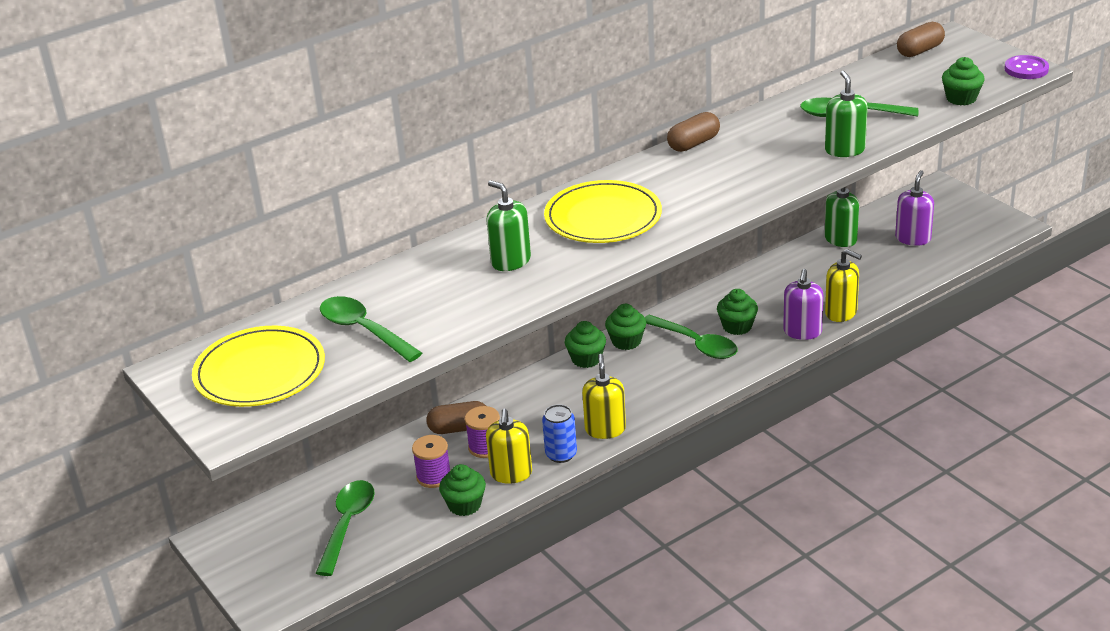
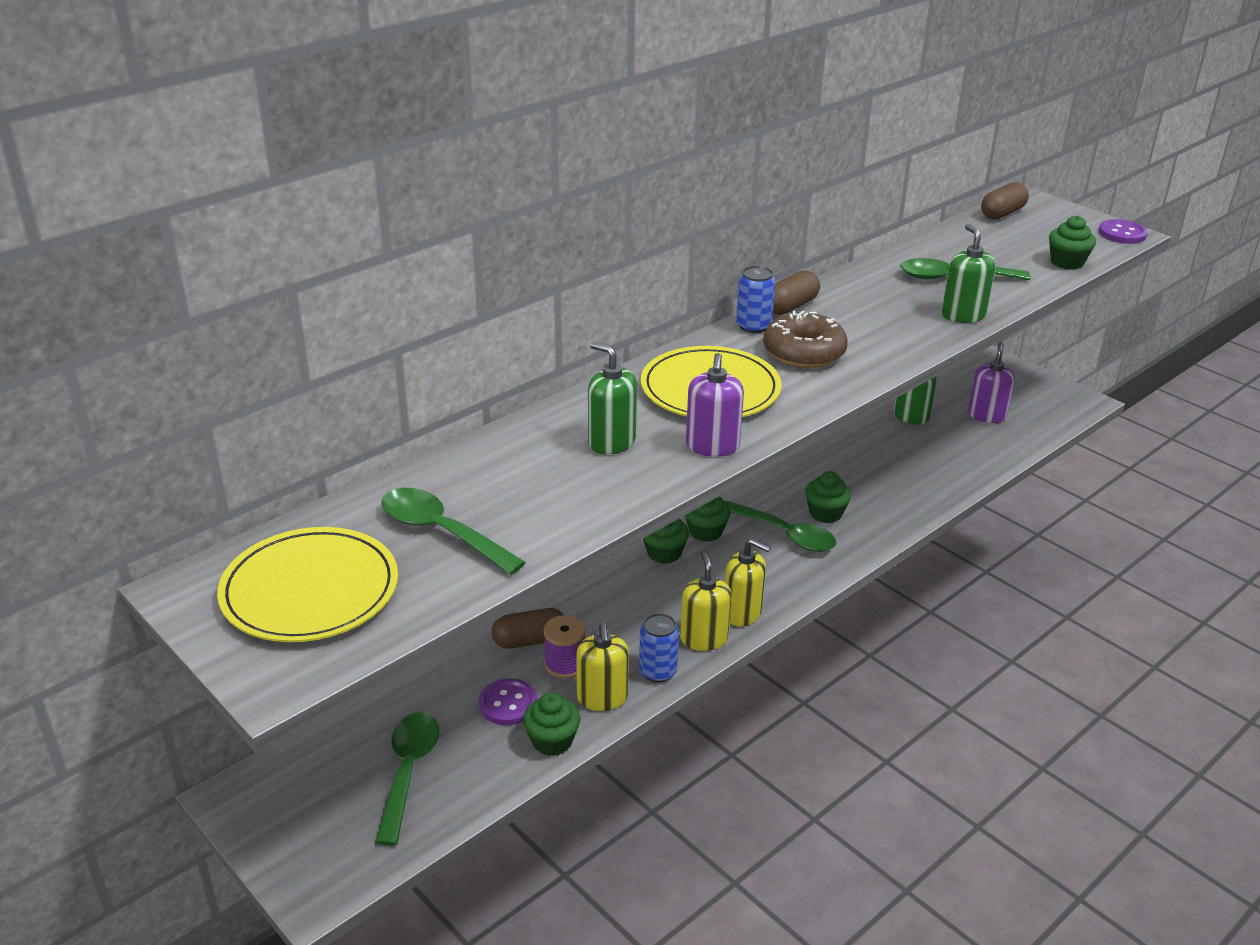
camera: 10 degrees left, 0 degrees up
(434, 476) = (508, 704): purple spool -> purple button
(655, 162) = (753, 326): none -> blue can
(692, 185) = (804, 352): none -> brown donut
(802, 332) = (899, 519): purple soap dispenser -> purple soap dispenser (712, 446)
(841, 312) = (935, 497): yellow soap dispenser -> yellow soap dispenser (742, 613)

